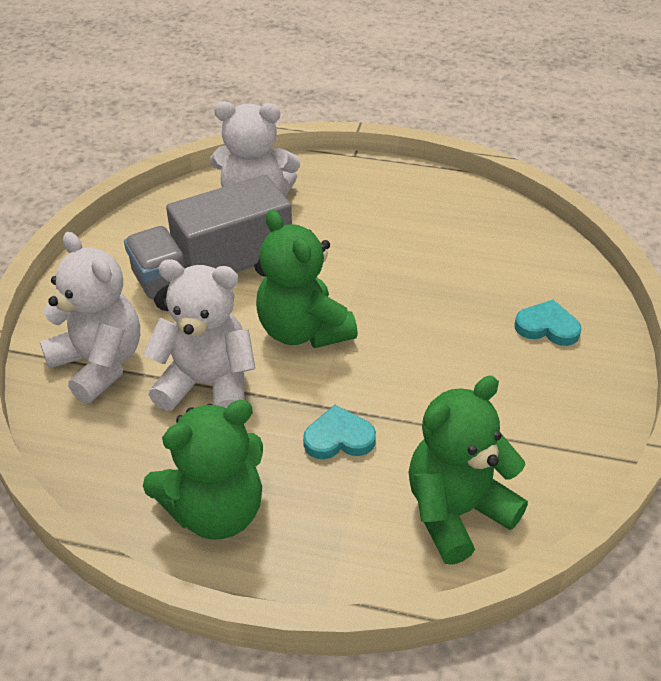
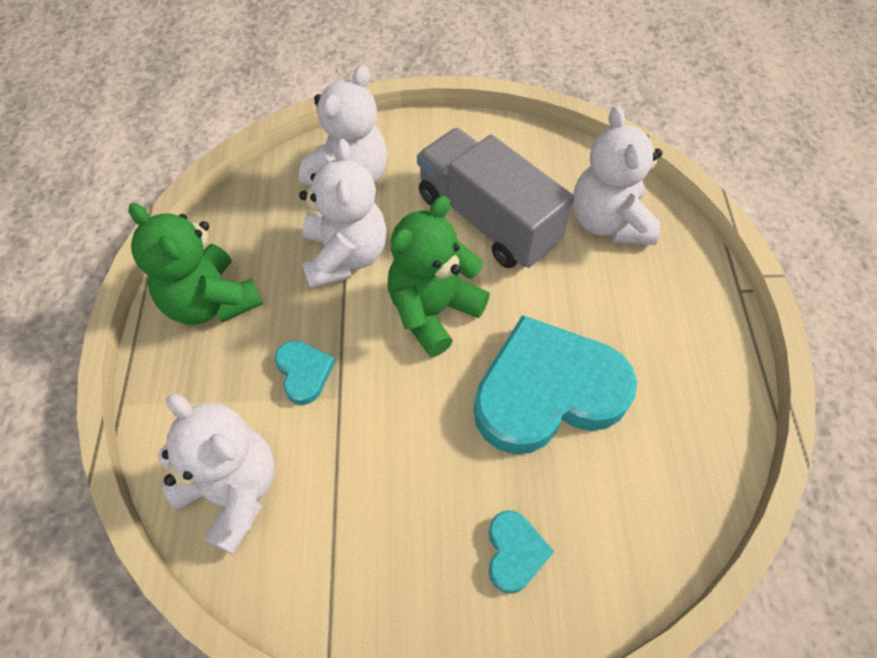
camera: 75 degrees right, 15 degrees up
(411, 277) = (547, 391): none -> turquoise heart
(456, 512) = (233, 492): green teddy bear -> white teddy bear

